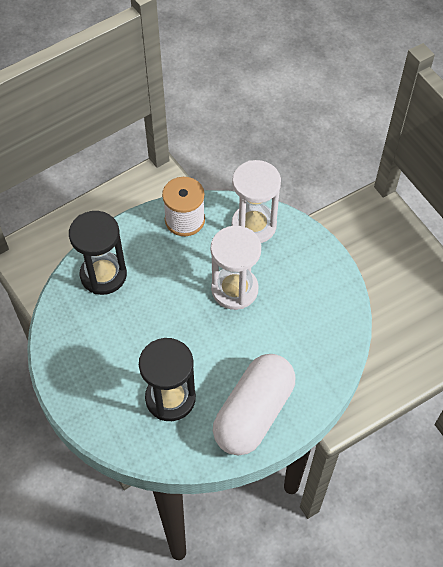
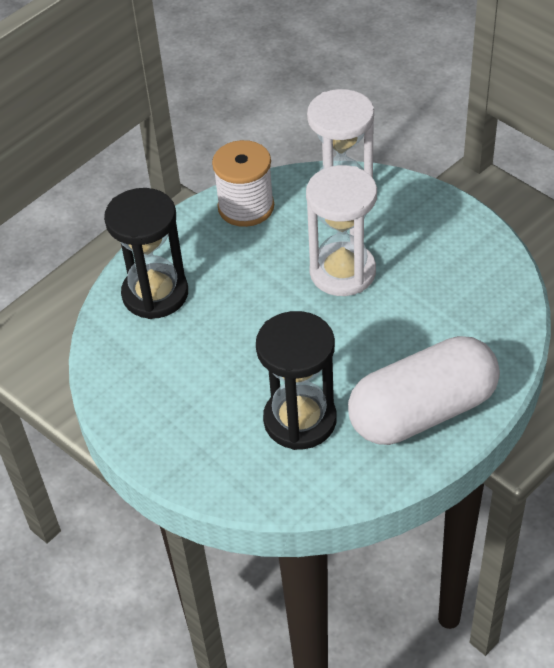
camera: 10 degrees left, 10 degrees down
(253, 413) = (422, 411): white capsule -> white capsule turned 45 degrees clockwise

